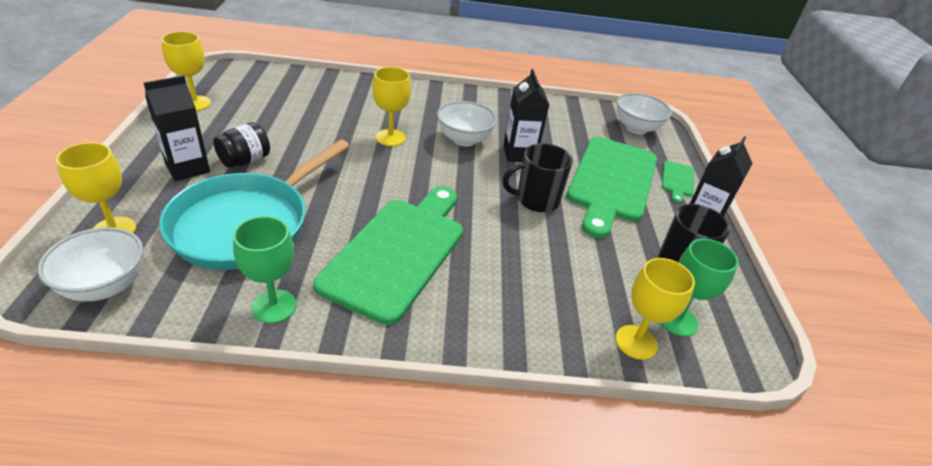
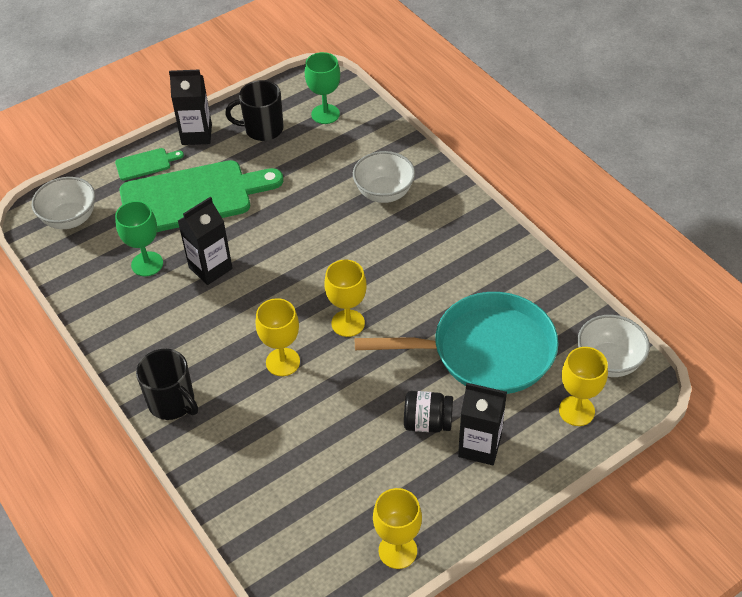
camera: 120 degrees left, 10 degrees up
(274, 306) = (524, 276): green goblet -> green goblet (147, 264)
(398, 252) = (415, 257): green cutting board -> none
(464, 140) = (228, 314): white bowl -> white bowl (384, 193)
(536, 200) = (270, 225): black mug -> black mug (172, 402)
(636, 342) = (364, 123): yellow goblet -> yellow goblet (348, 323)

